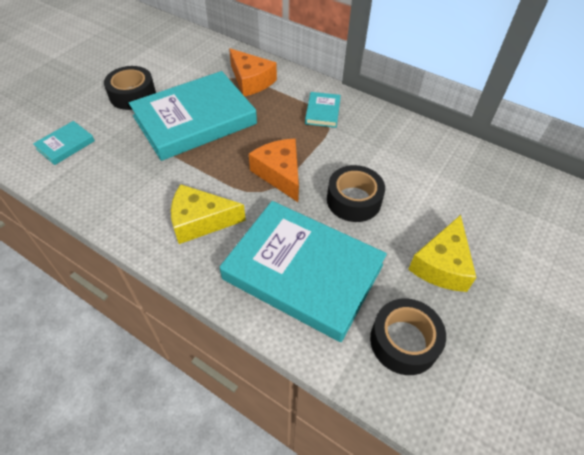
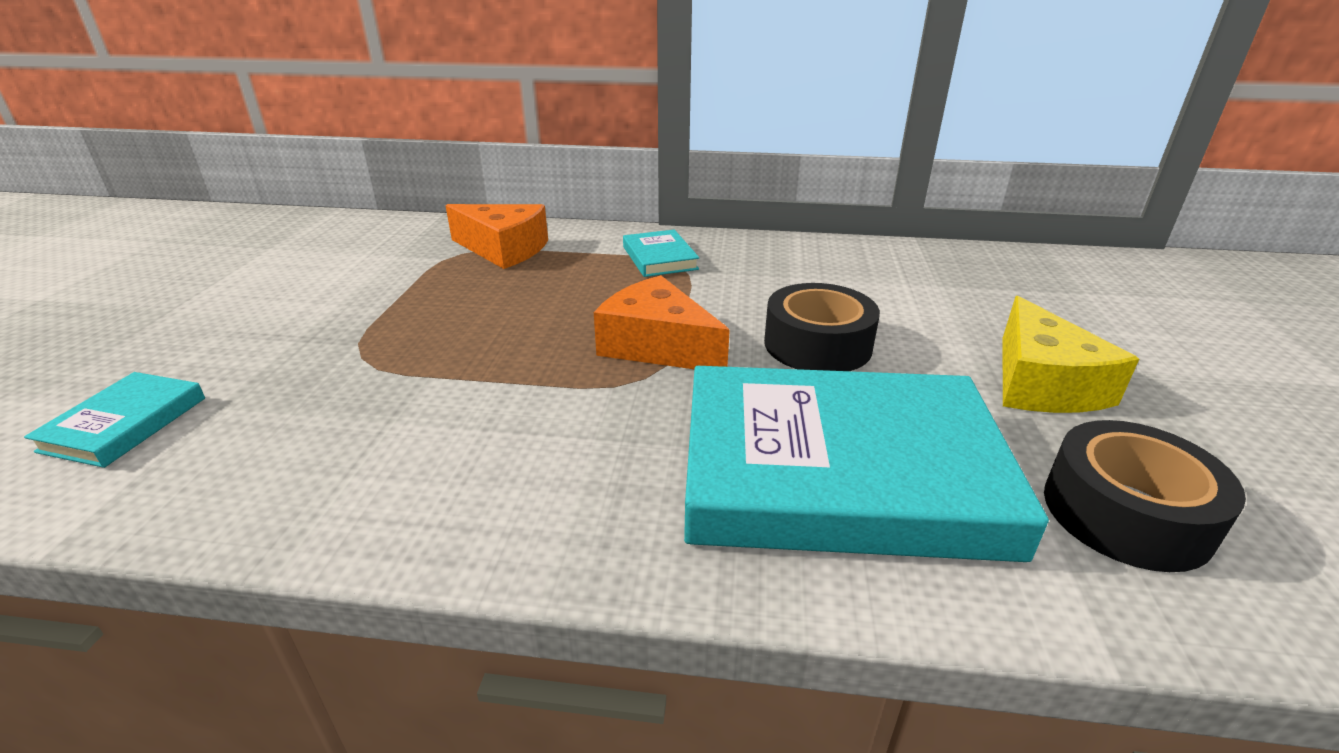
camera: 25 degrees left, 20 degrees down
(132, 95) = (267, 312): black tape -> none
(194, 120) = (429, 316): turquoise book -> none
(201, 221) = (556, 459): yellow cheese -> none

